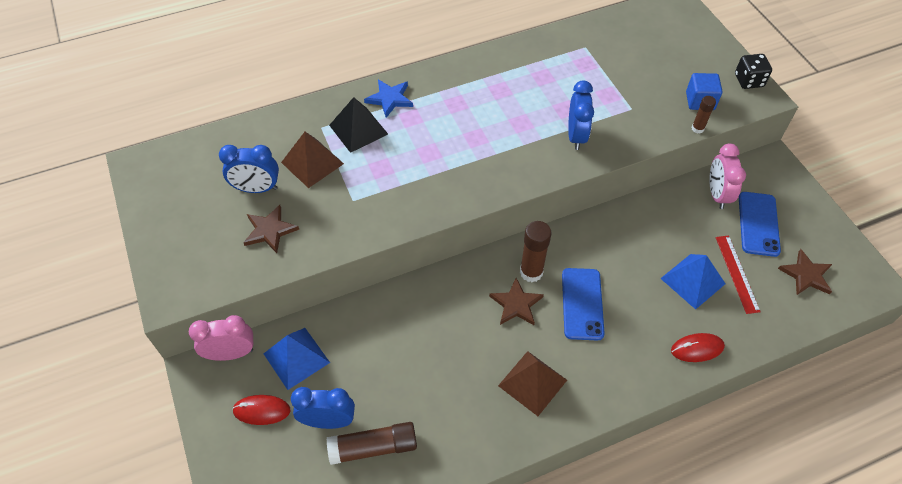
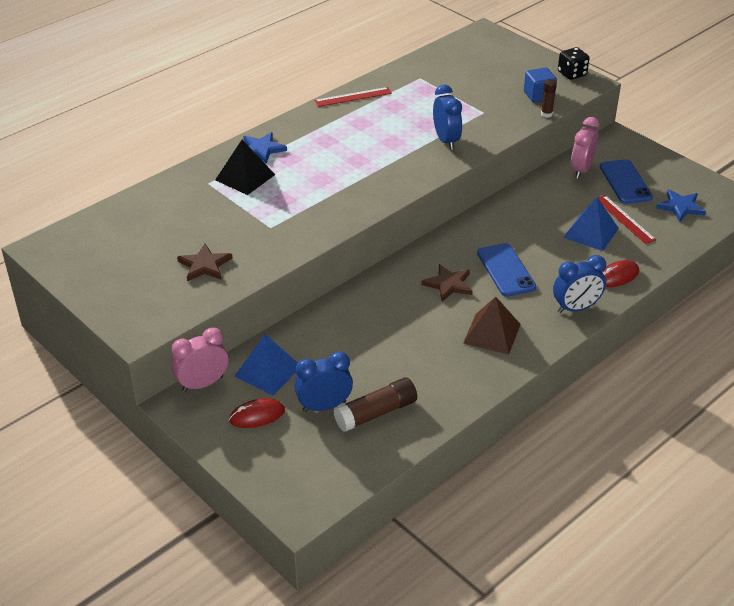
camera: 20 degrees left, 15 degrees down
(257, 189) = (173, 239): blue clock -> blue clock (576, 308)
(312, 163) = (215, 210): brown pyramid -> none
(507, 55) = (353, 97): none -> red ruler
(531, 272) = (449, 259): brown glue stick -> none
(717, 194) = (581, 170): pink clock -> pink clock turned 45 degrees clockwise
(806, 275) = (680, 207): brown star -> blue star

